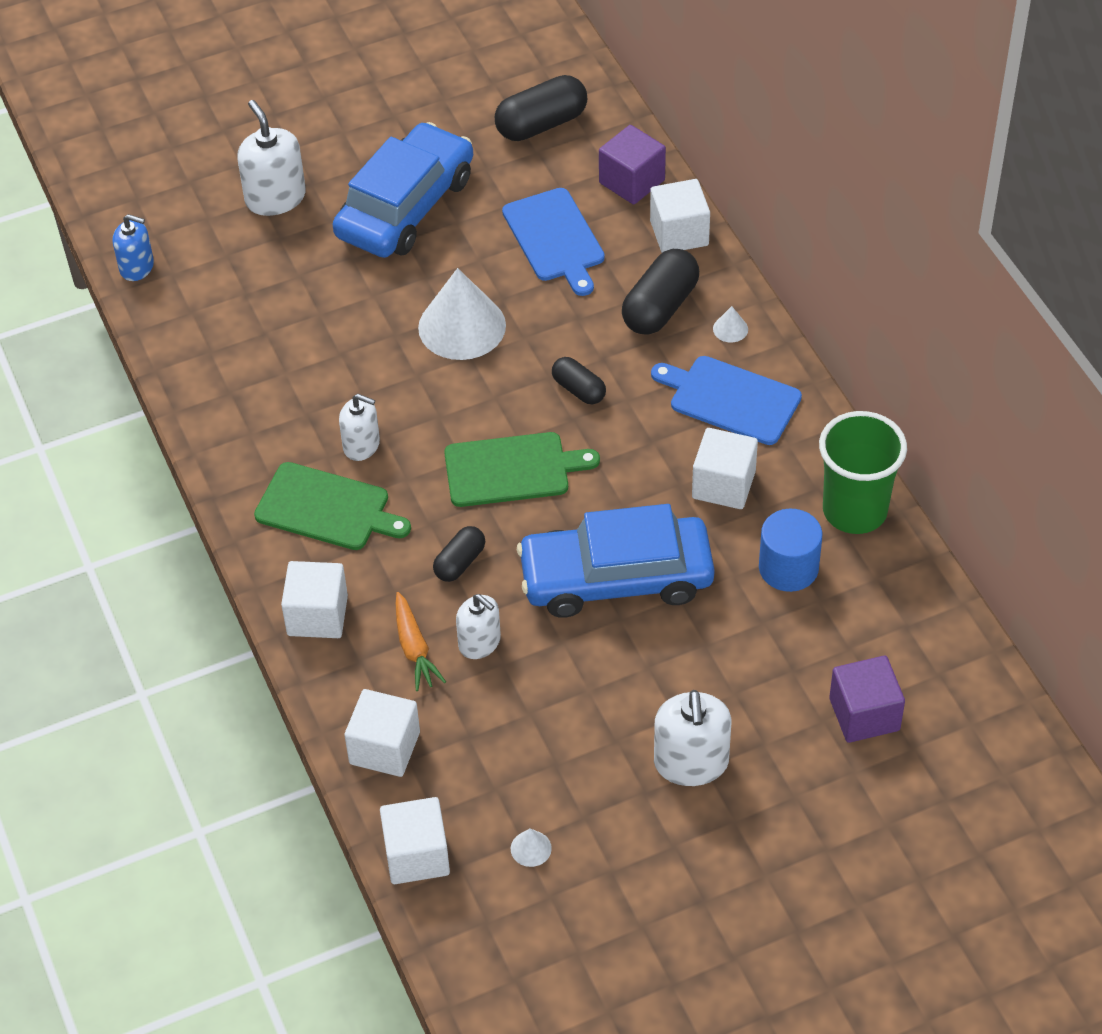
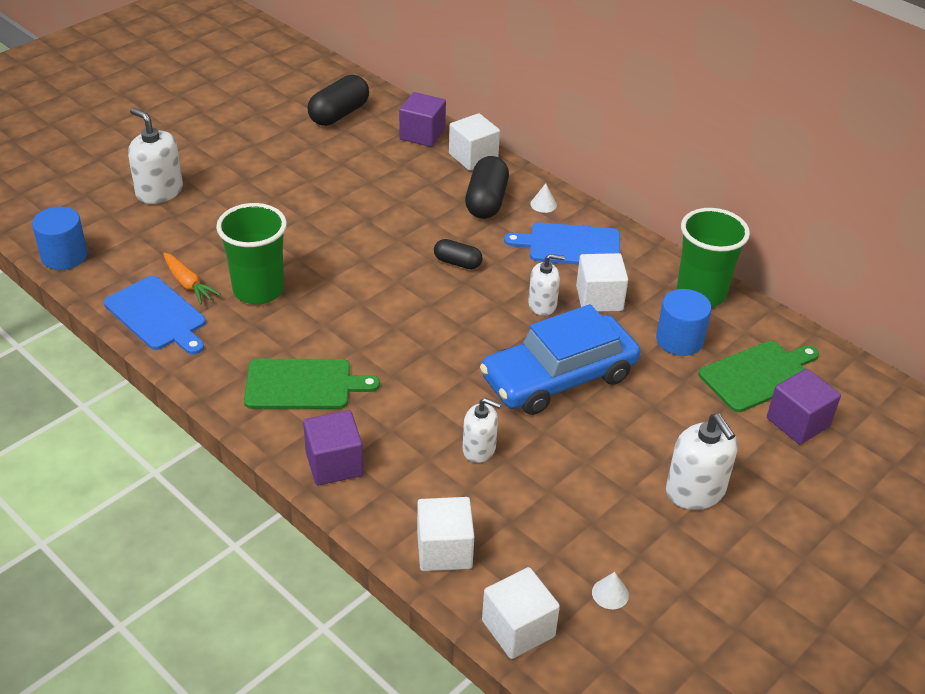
camera: 25 degrees left, 10 degrees down
(137, 267) = (64, 256): blue soap dispenser -> blue cylinder
(317, 615) = (334, 464): white cube -> purple cube
(331, 369) = (258, 290): none -> green cup
(361, 445) = (309, 335): white soap dispenser -> white soap dispenser (542, 305)
(406, 206) = (264, 178): blue car -> none
(414, 648) = (428, 467): orange carrot -> orange carrot (188, 284)
(460, 562) = (431, 396): black capsule -> none
(462, 326) = (347, 242): white cone -> none
(512, 469) = (437, 324): green cutting board -> green cutting board (758, 375)
(555, 238) = (386, 176): blue cutting board -> blue cutting board (157, 315)

